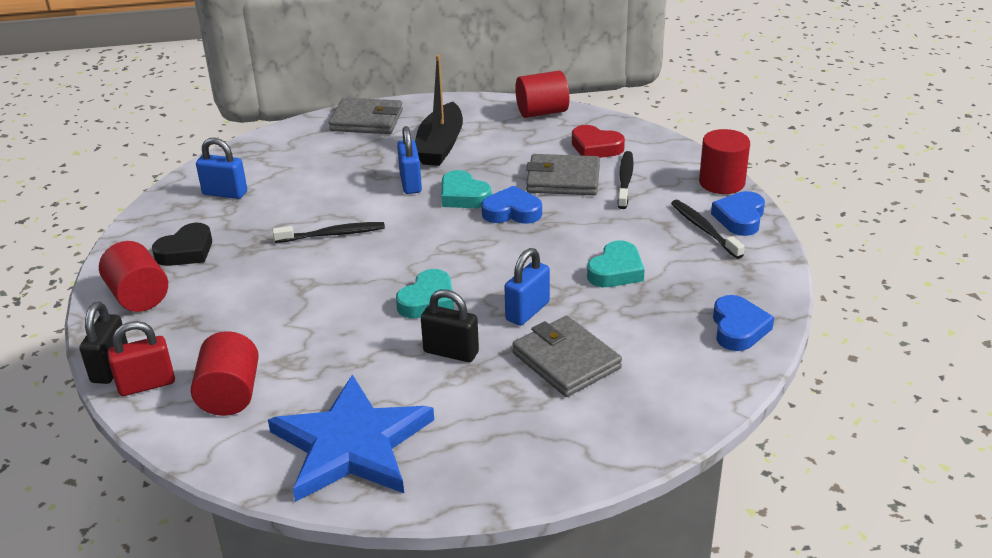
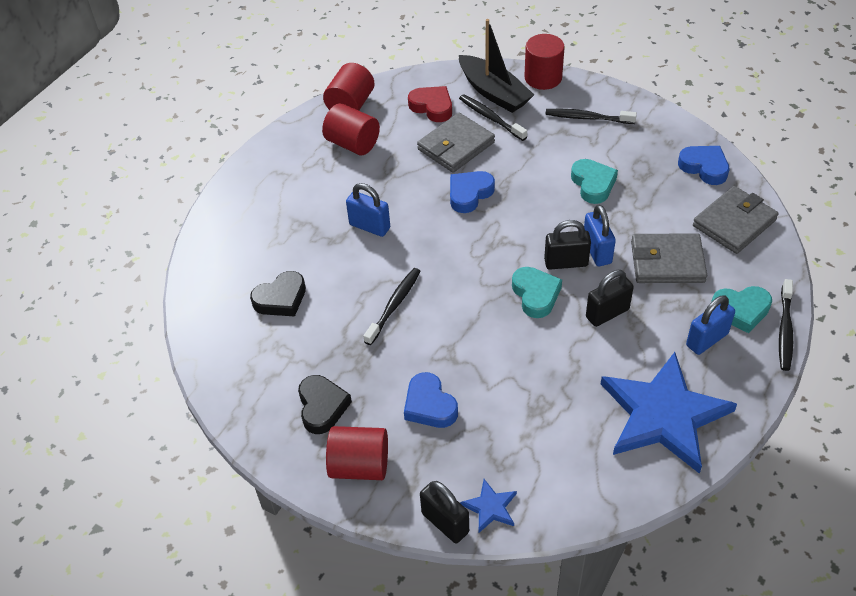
camera: 50 degrees left, 15 degrees up
(147, 384) = (490, 507): red padlock -> blue star
(225, 193) = (256, 344): blue padlock -> blue padlock (707, 339)
(230, 395) = (548, 460): red cylinder -> red cylinder (352, 144)
(283, 182) = (281, 299): none -> black heart
(367, 120) = (242, 204): grey wallet -> grey wallet (734, 223)
(440, 145) = (333, 182): black boat -> black boat (494, 92)
(463, 196) = (420, 207): turquoise heart -> turquoise heart (740, 310)
(490, 300) = (566, 262): none -> black padlock
(562, 485) = (785, 330): none -> black toothbrush
(595, 147) = (432, 107): red heart -> red heart turned 120 degrees counterclockwise
(740, 218) = (591, 95): blue heart -> blue heart (429, 405)

